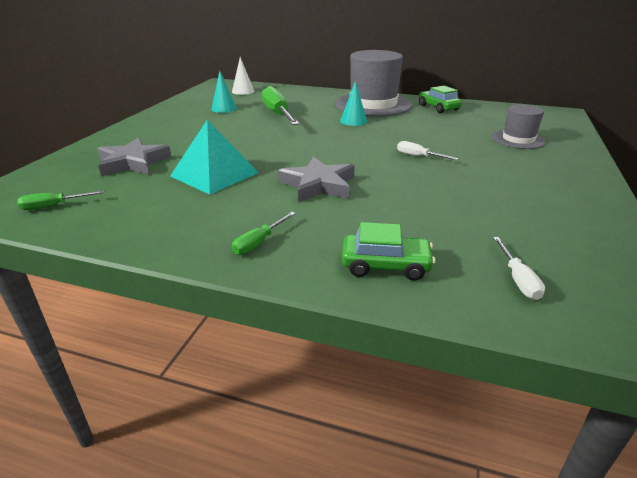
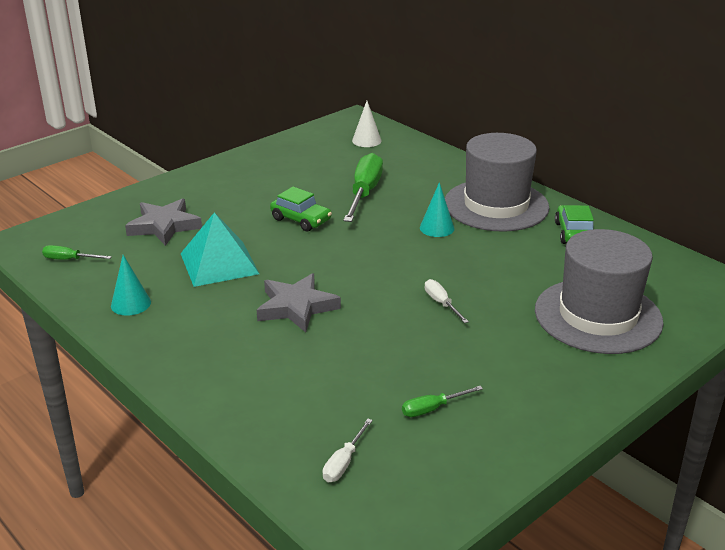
camera: 30 degrees right, 0 degrees up
(224, 108) = (316, 167): turquoise cone -> turquoise cone (131, 304)
(259, 242) = (184, 351): green screwdriver -> green screwdriver (432, 409)
(385, 265) = (256, 409): green car -> green car (301, 220)
(518, 139) = (598, 316): grey hat -> grey hat, size x1.86

